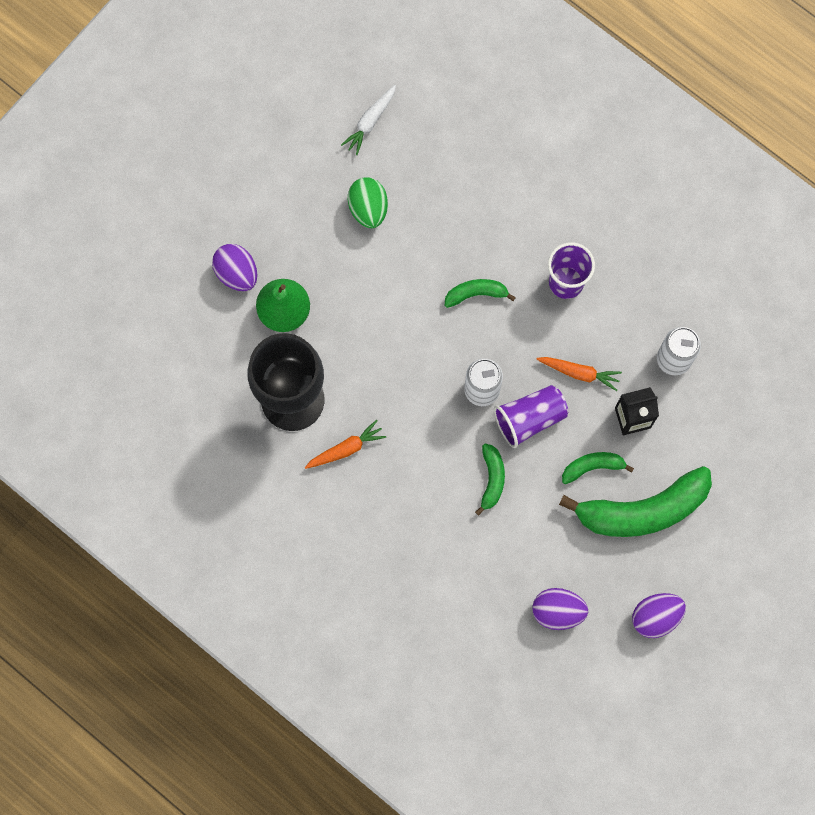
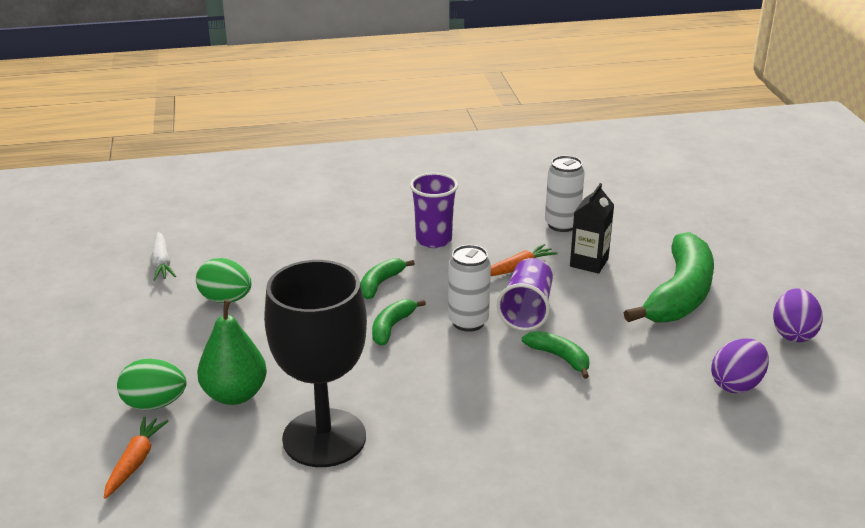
camera: 50 degrees left, 45 degrees down
(237, 273) = (154, 404): purple egg -> green egg
(346, 449) = (420, 430): orange carrot -> orange carrot (135, 462)
(592, 467) = (610, 300): green banana -> green banana (392, 327)

